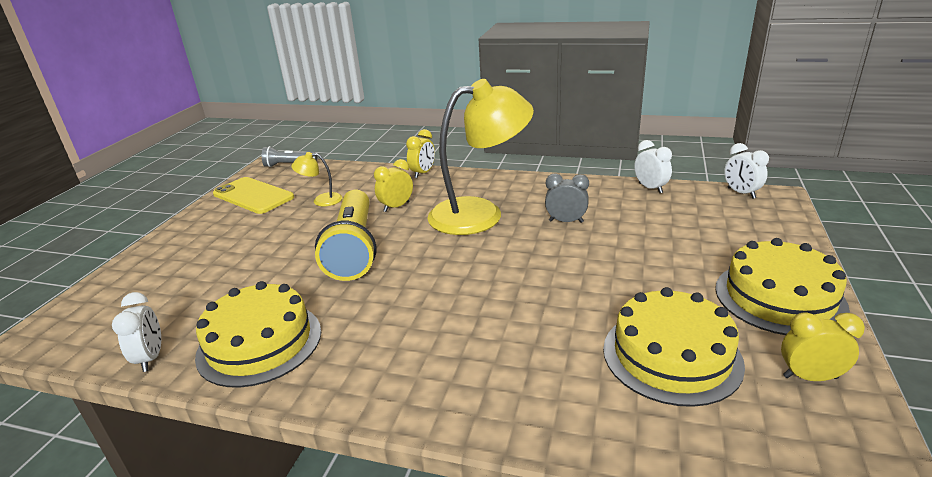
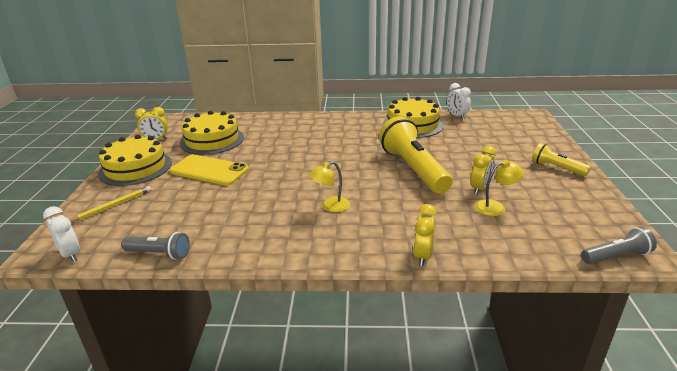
camera: 165 degrees right, 0 degrees up
(196, 233) = (556, 168): none -> yellow flashlight
(253, 196) = (575, 206): yellow phone -> yellow phone (209, 170)
(396, 207) = (413, 206): yellow clock -> yellow clock (480, 189)
(480, 213) = (330, 206): yellow lamp -> yellow lamp, size x0.42
(566, 221) = (254, 206): grey clock -> none
(650, 188) = (159, 254): white clock -> grey flashlight
(748, 236) = (112, 206): none -> yellow pencil

